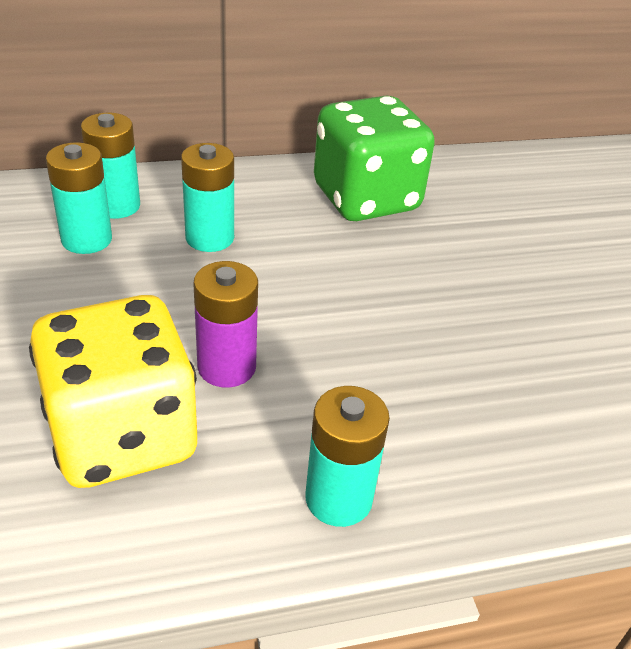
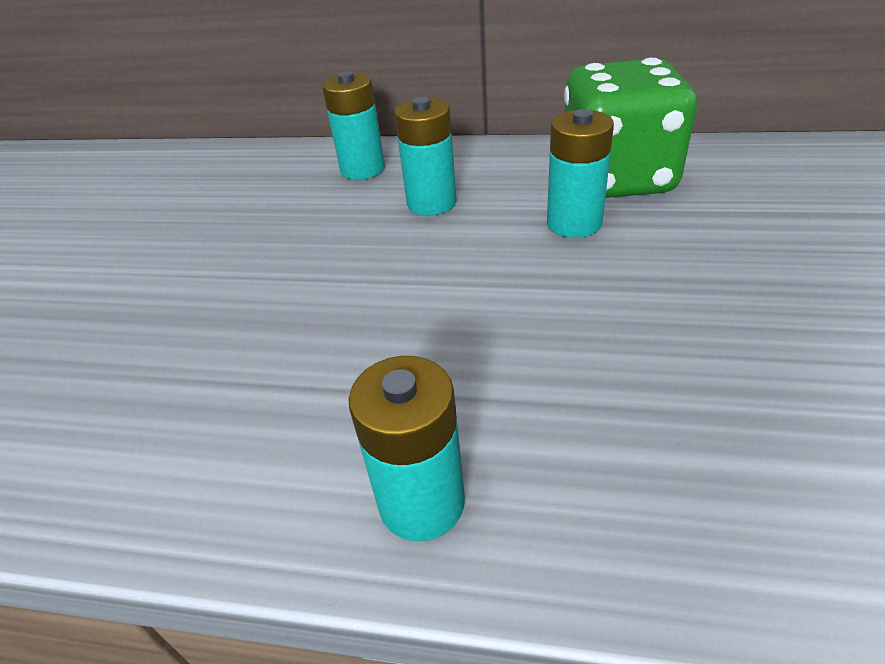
camera: 30 degrees right, 0 degrees up
(87, 239) = (320, 195): turquoise battery -> turquoise battery (574, 223)
(123, 435) = (240, 377): yellow dice -> none
(226, 367) = (379, 327): purple battery -> none

